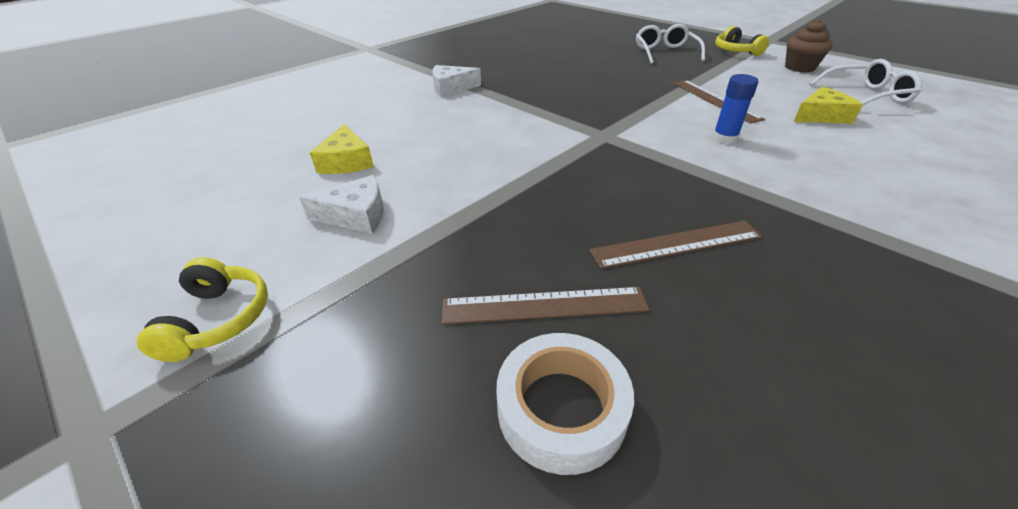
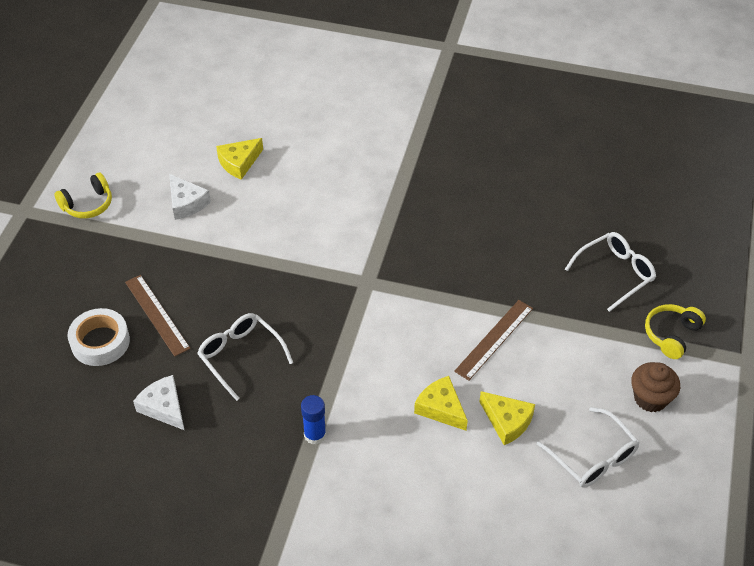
camera: 60 degrees right, 10 degrees up
(451, 88) = (395, 152): white cheese -> white cheese (164, 407)
(676, 244) = (240, 356): brown ruler -> white glasses
(724, 138) = (410, 358): blue glue stick -> blue glue stick (315, 435)
(800, 139) = (441, 408): none -> yellow cheese

